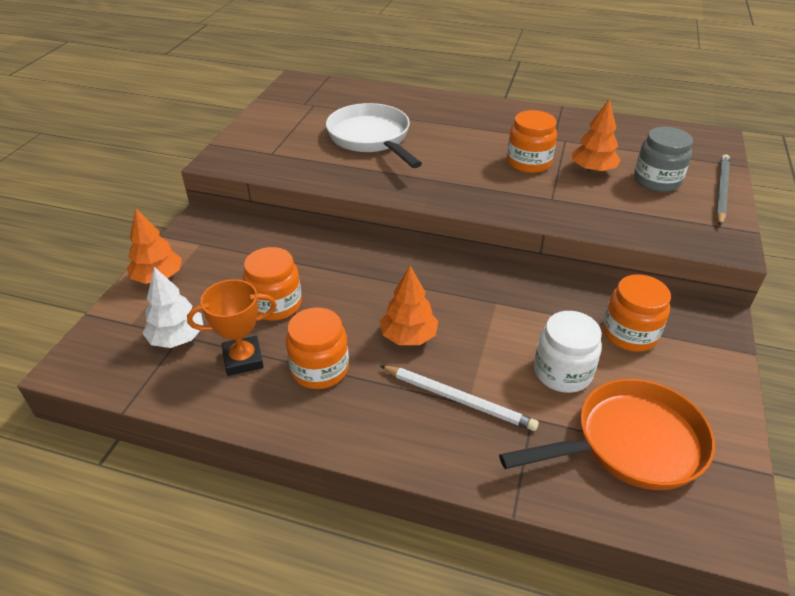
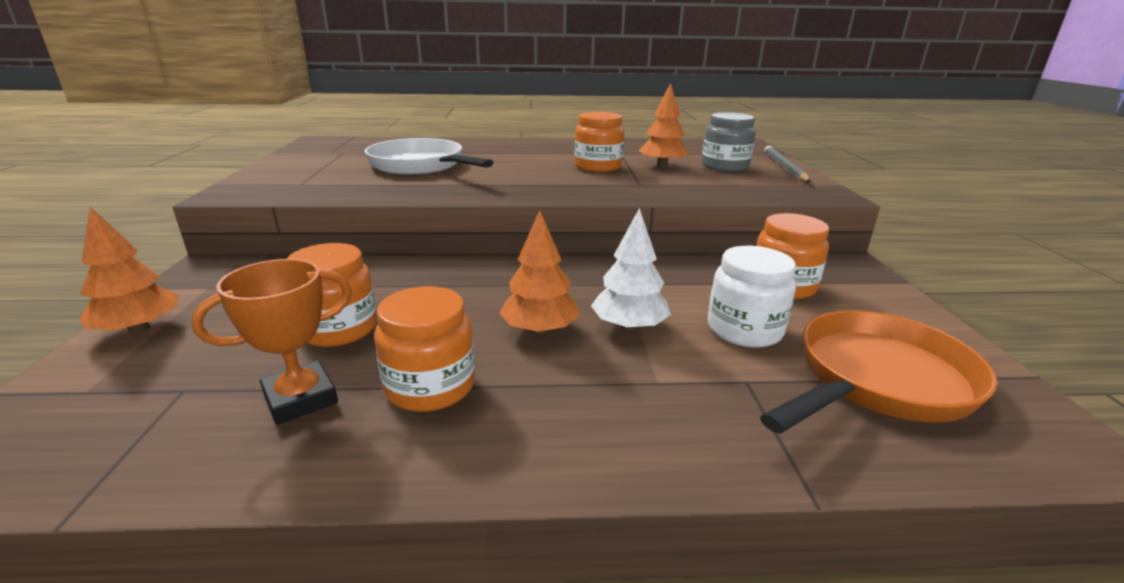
camera: 20 degrees left, 15 degrees down
(177, 338) = (176, 394): white tree -> white tree (629, 326)
(458, 399) = (643, 380): white pencil -> none

